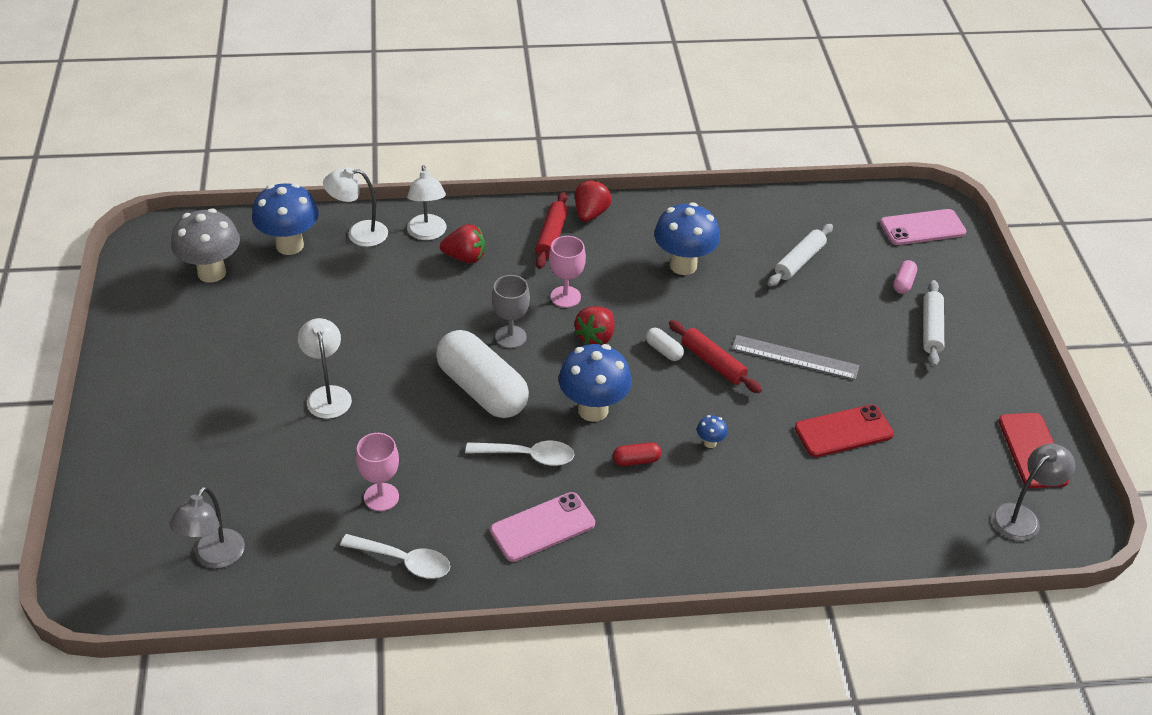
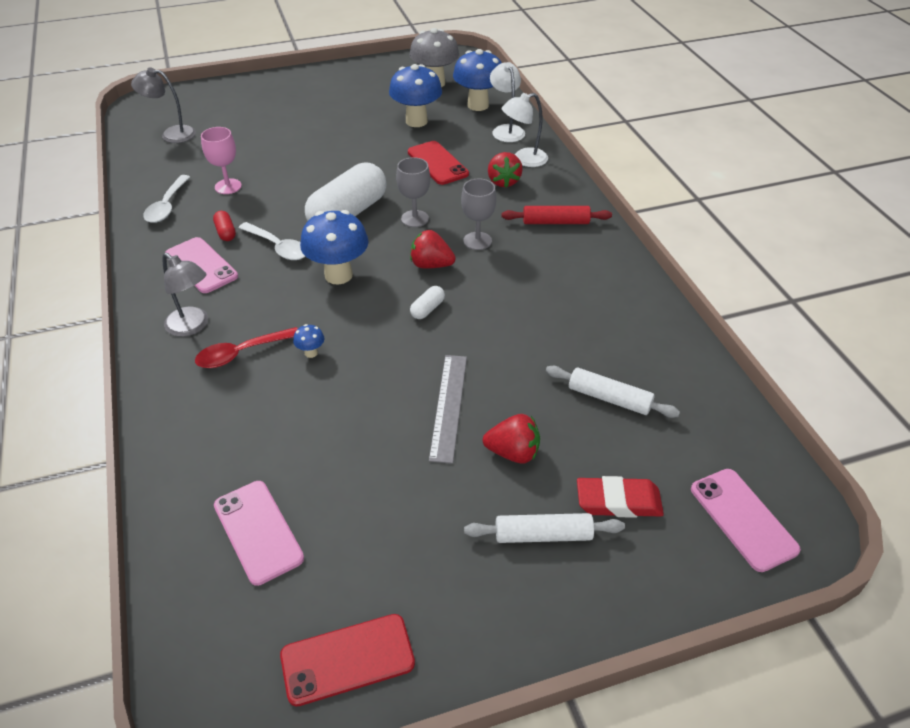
camera: 80 degrees right, 0 degrees up
(327, 395) = (326, 148): white lamp -> none
(528, 456) = (278, 247): white spoon -> white spoon turned 45 degrees counterclockwise
(565, 297) = (477, 241): pink goblet -> grey goblet
(590, 213) = (601, 240): red strawberry -> red strawberry (513, 452)
(636, 460) = (281, 308): red capsule -> red capsule (226, 232)
(683, 265) = (556, 309): blue mushroom -> blue mushroom (416, 121)
(700, 497) = (241, 353): none -> red spoon
(713, 363) = (421, 344): red rolling pin -> none
(843, 431) = (345, 455): red phone -> red phone (437, 163)
(903, 283) = (618, 501): pink capsule -> red eraser
(920, 495) = (258, 531): none -> pink phone
(1022, 517) = (230, 644): grey lamp -> grey lamp (192, 326)

